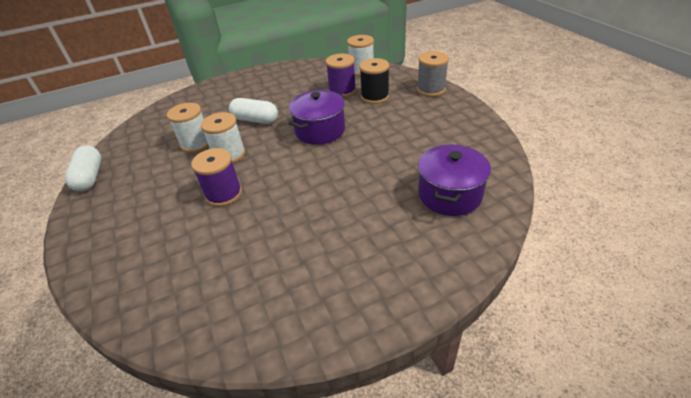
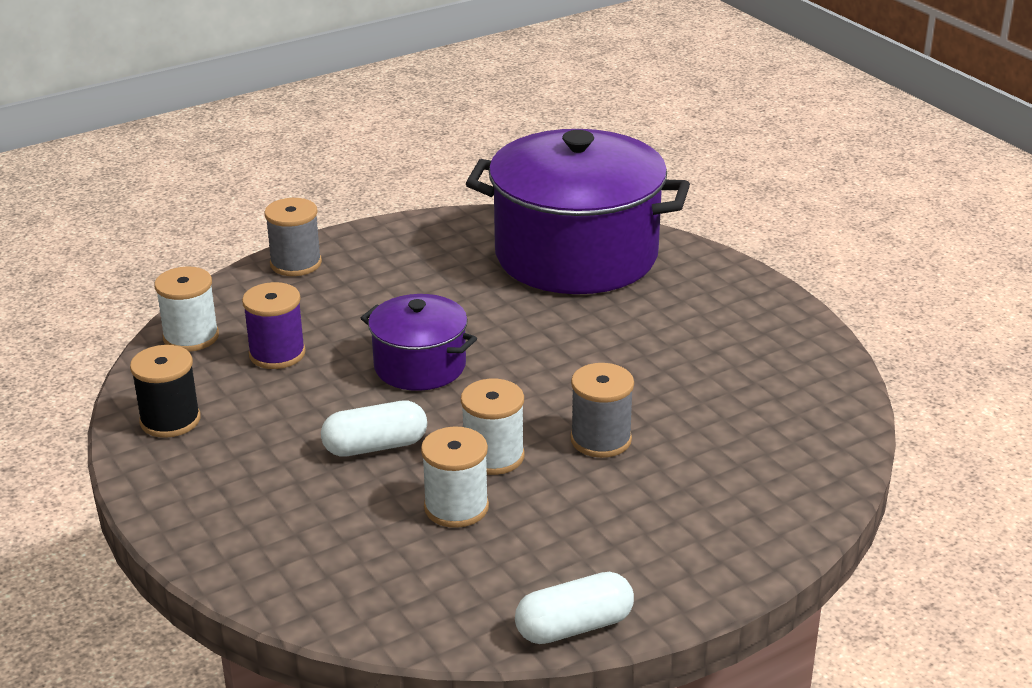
camera: 100 degrees left, 10 degrees down
(224, 194) = (601, 439): purple spool -> grey spool
(255, 120) = (375, 446): white capsule -> white capsule turned 60 degrees clockwise
(375, 96) = (309, 317): black spool -> black spool (170, 420)
(449, 194) = (576, 255): purple pot -> purple pot, size x1.98

